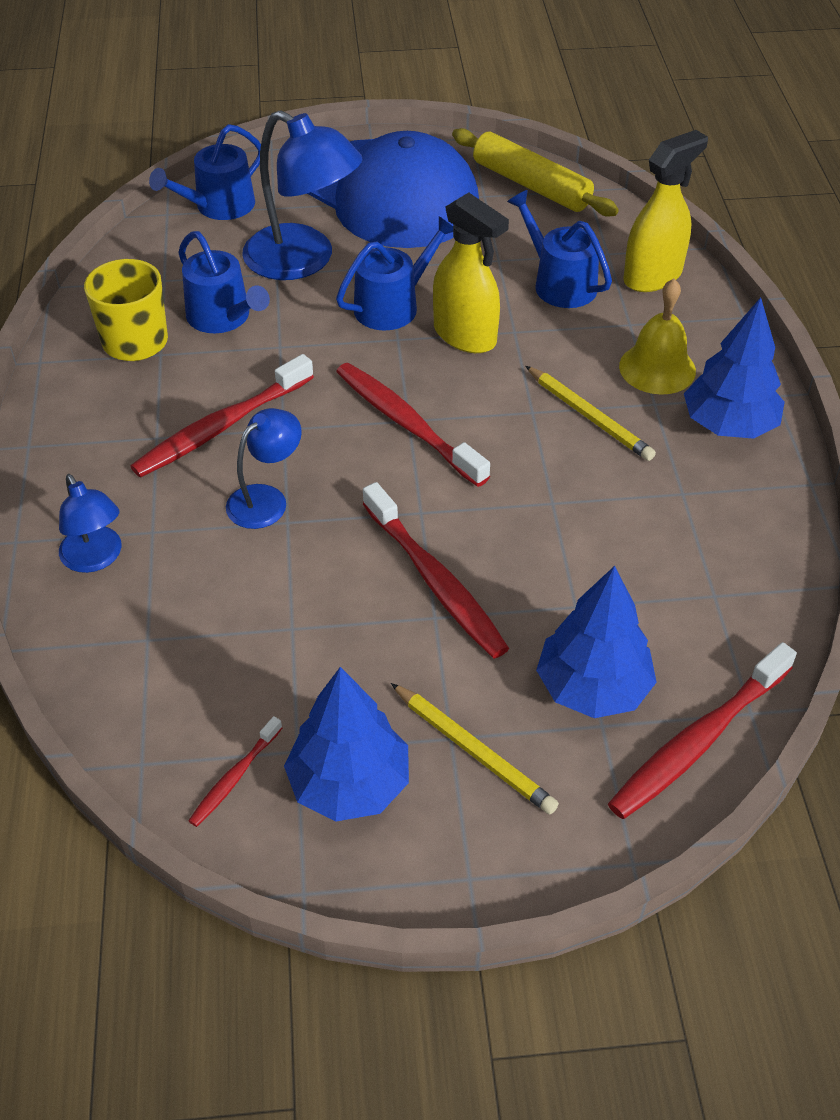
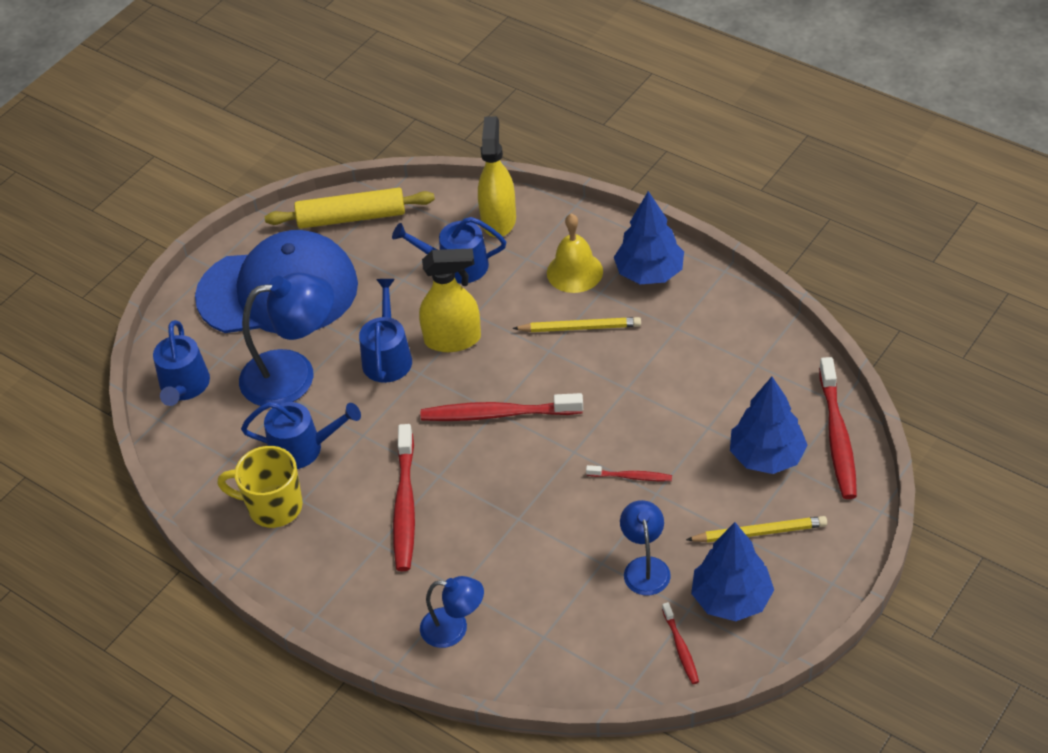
camera: 45 degrees left, 0 degrees up
(266, 499) = (490, 518): blue lamp -> blue lamp (645, 567)
(435, 581) = (631, 477): red toothbrush -> red toothbrush, size x0.51

